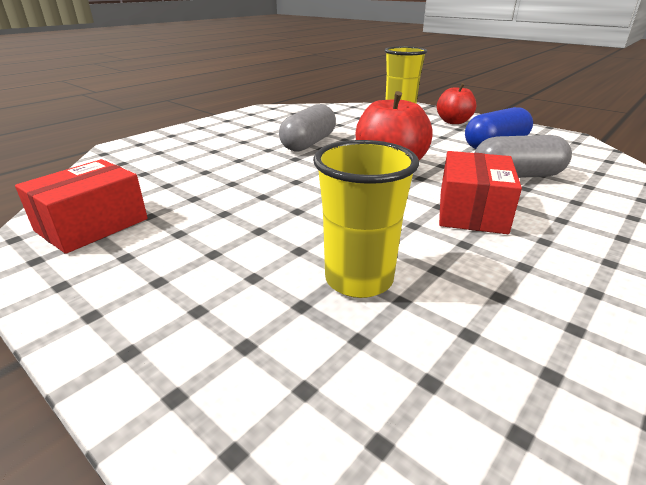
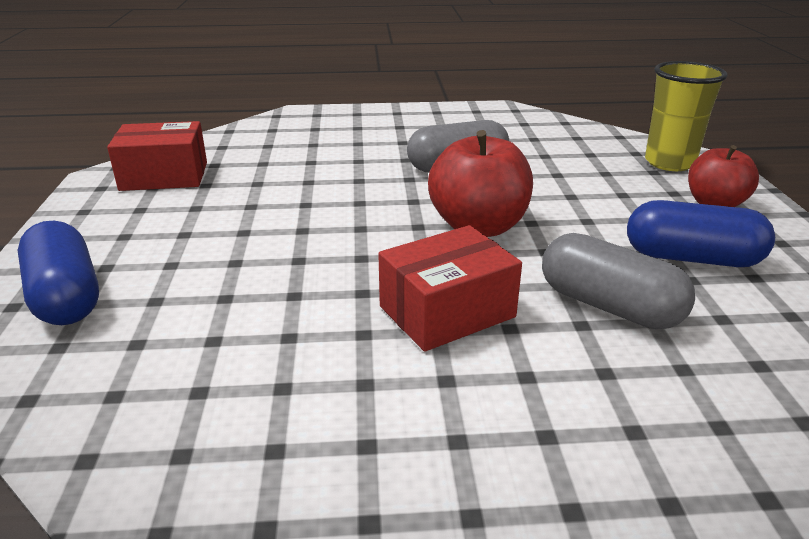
camera: 45 degrees right, 0 degrees up
(216, 352) = (66, 297): none -> blue capsule
(359, 279) = (221, 307): yellow cup -> none

